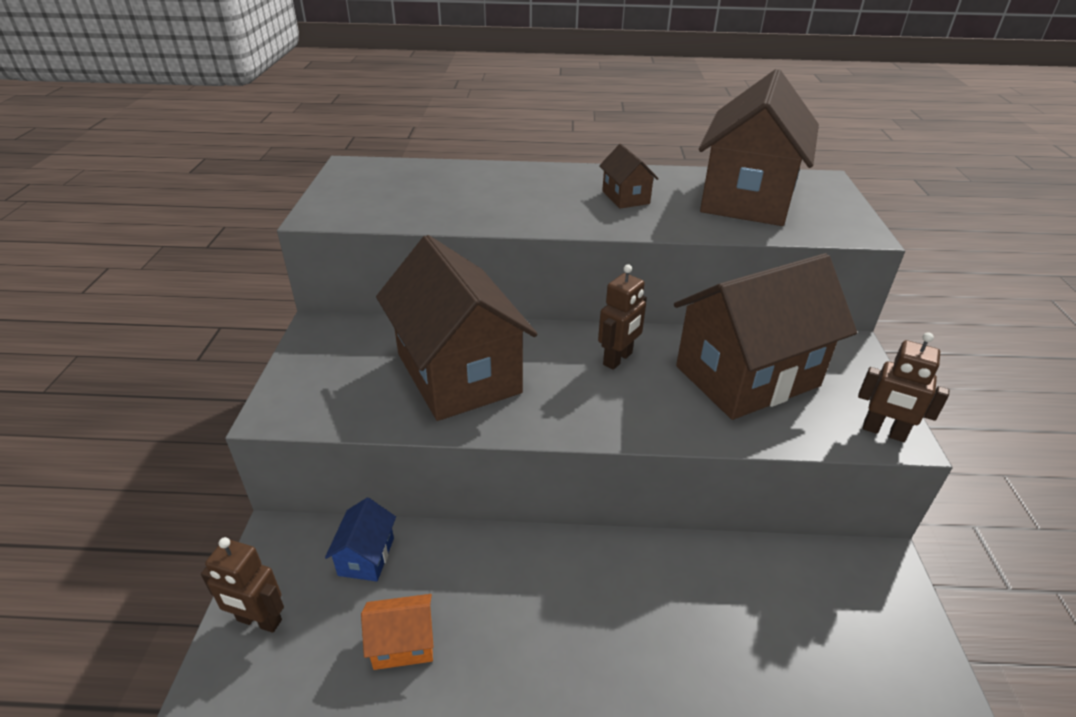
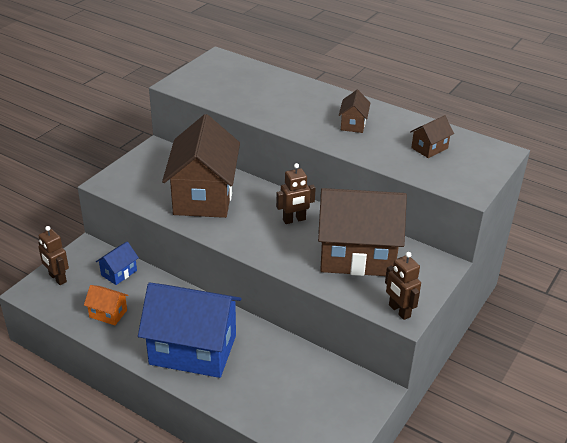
camera: 30 degrees right, 0 degrees up
(595, 636) = (193, 350): none -> blue house
(747, 198) = (429, 148): brown house -> brown house, size x0.42

